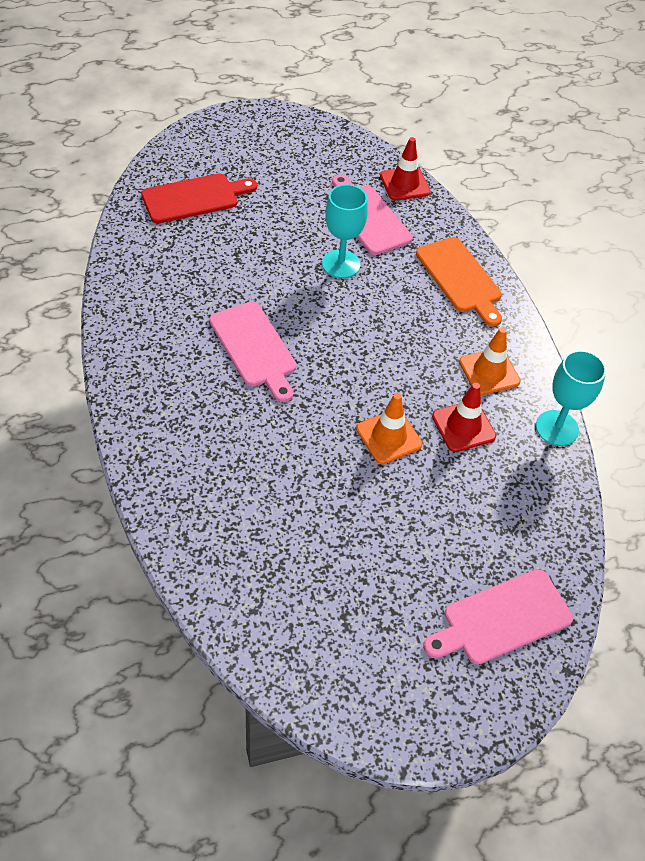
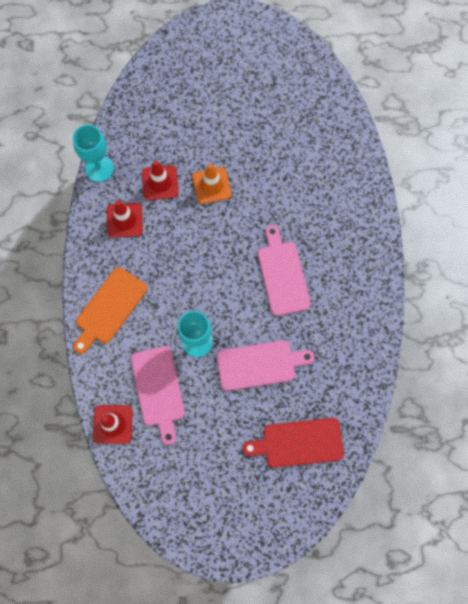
camera: 160 degrees left, 20 degrees up
(460, 278) = (109, 308): orange cutting board -> orange cutting board turned 135 degrees counterclockwise
(489, 372) = (124, 220): orange traffic cone -> red traffic cone
(502, 618) = (188, 63): pink cutting board -> pink cutting board (260, 365)

